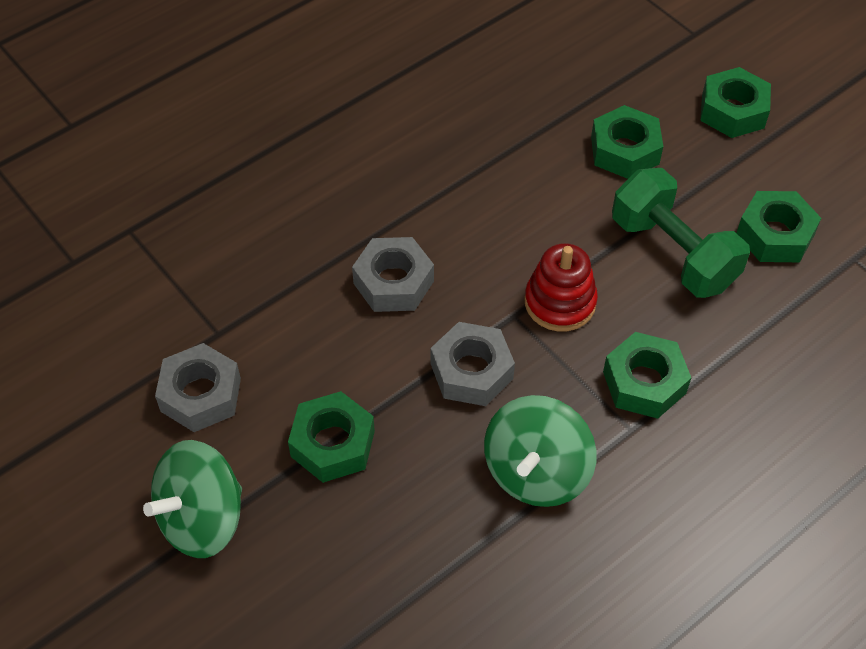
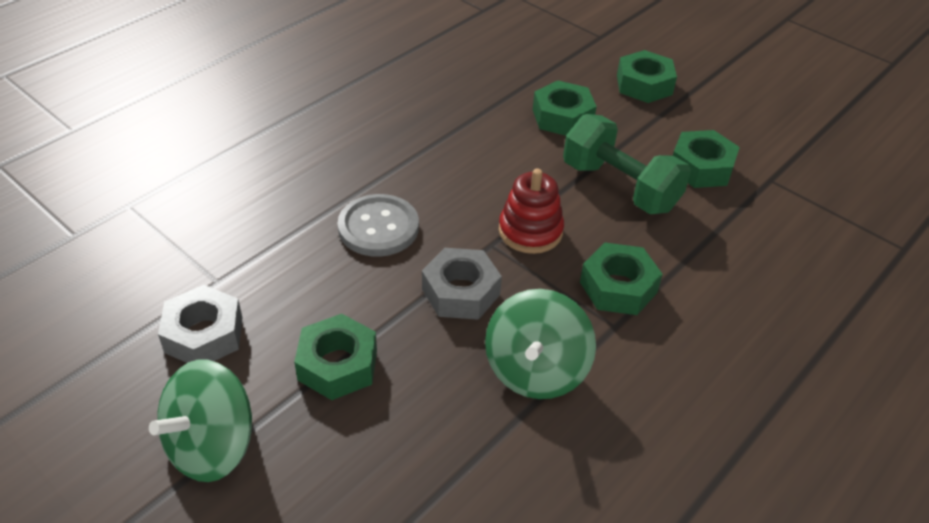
camera: 10 degrees left, 10 degrees down
(393, 282) = (378, 227): grey nut -> grey button

